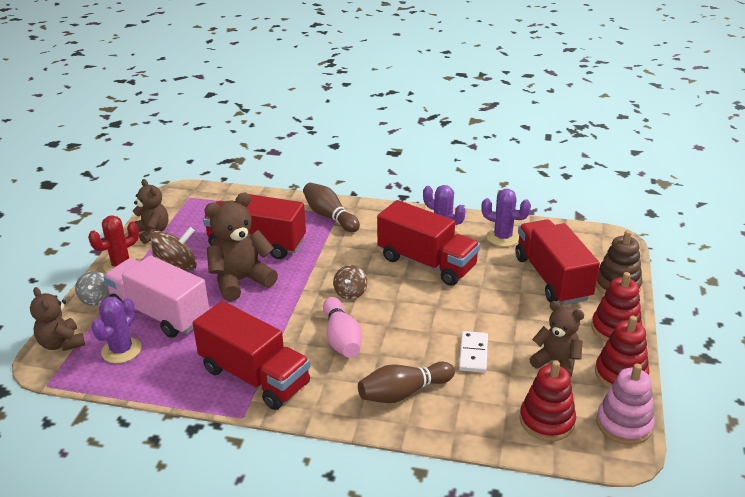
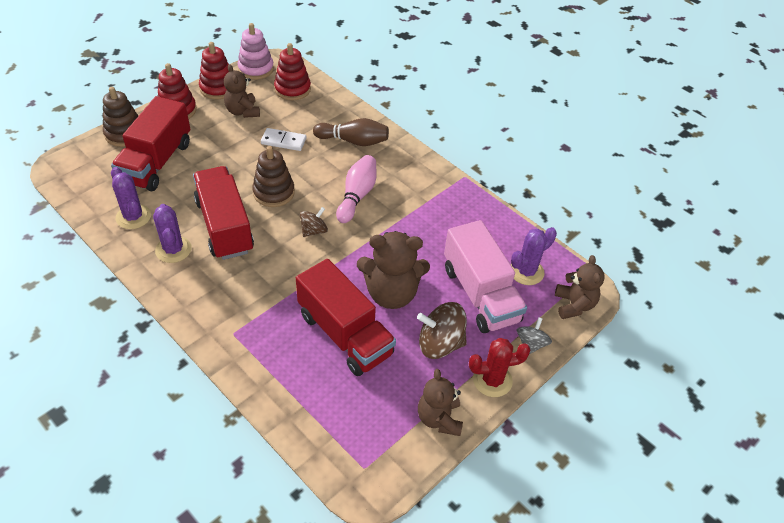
camera: 150 degrees left, 15 degrees up
(255, 377) = (439, 199): red truck -> none
(329, 216) = (244, 333): brown bowling pin -> none
(421, 304) = (274, 192): none -> brown stacking toy
(473, 354) = (283, 141): white domino -> white domino turned 60 degrees clockwise

